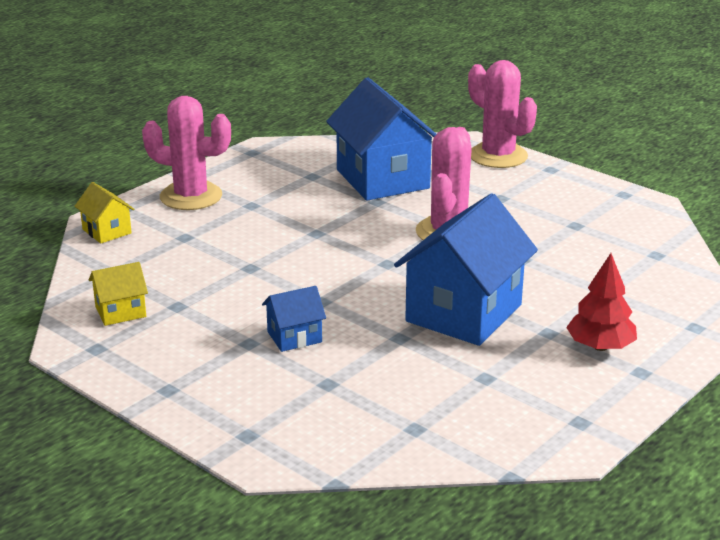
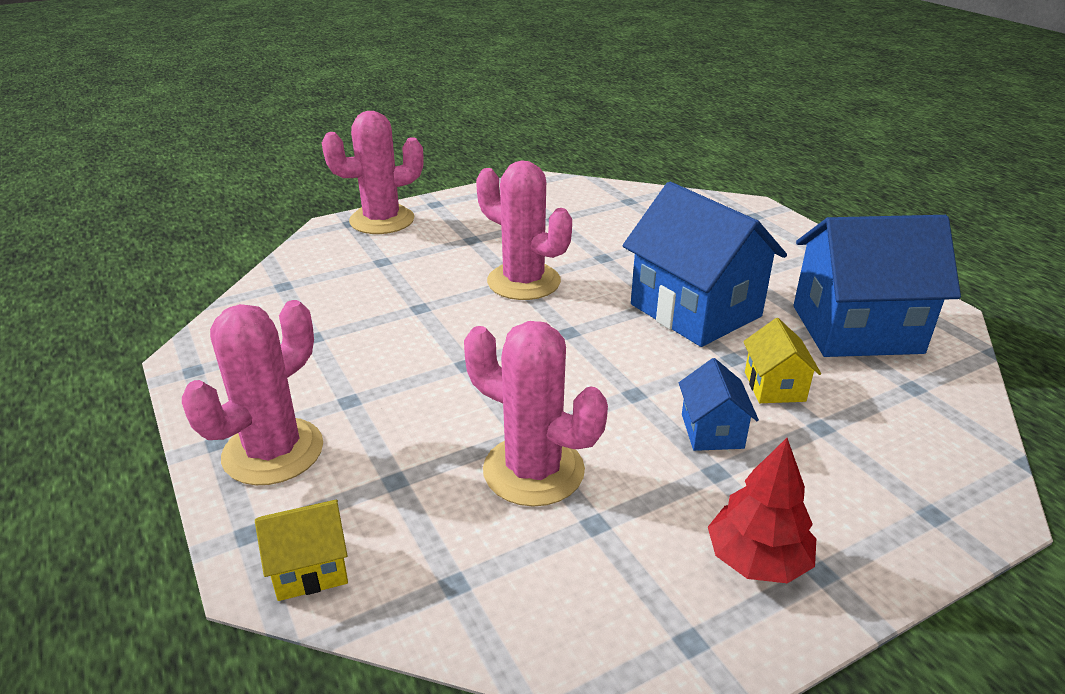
camera: 70 degrees left, 5 degrees up
(120, 312) = (588, 592): yellow house -> yellow house (774, 386)
(215, 278) = (533, 470): none -> pink cactus
(382, 179) = (369, 292): blue house -> blue house (856, 329)
(600, 347) = (776, 260): red tree -> red tree (757, 560)

